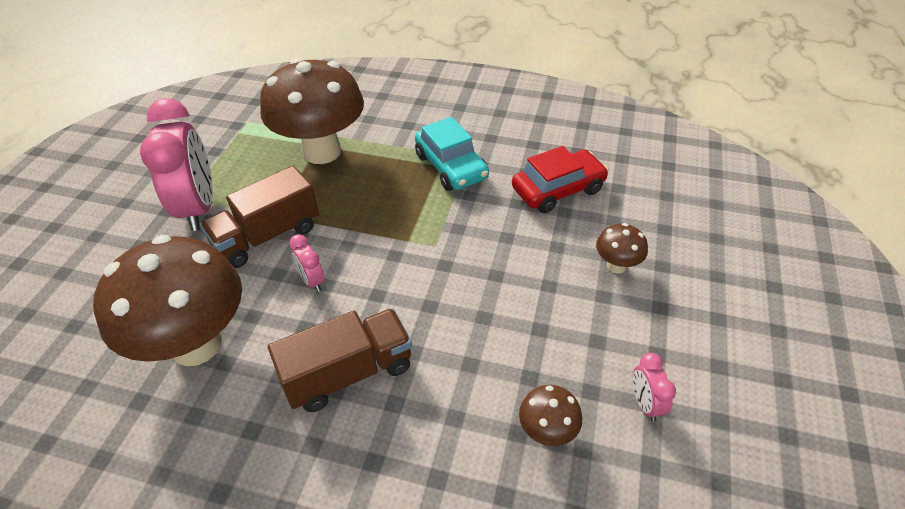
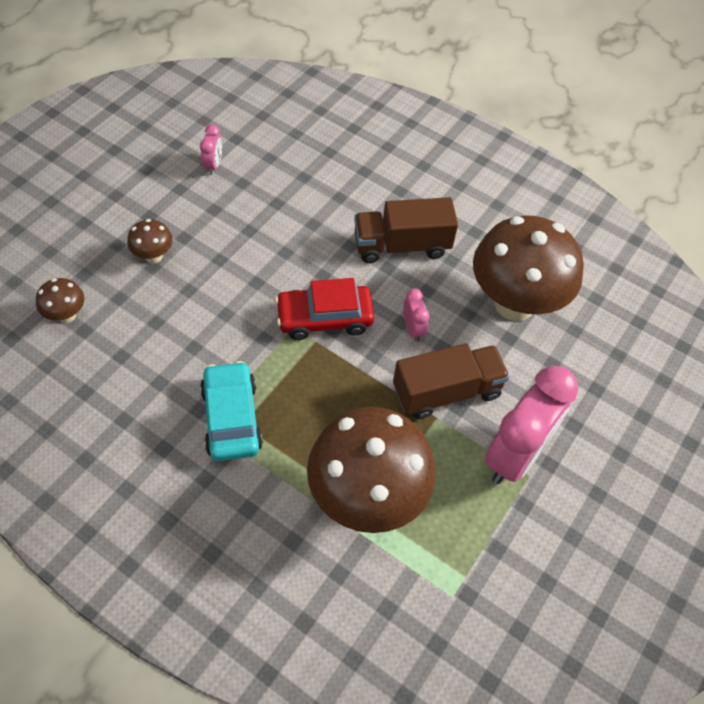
camera: 165 degrees left, 10 degrees up
(198, 208) = (515, 455): pink clock -> pink clock turned 150 degrees counterclockwise
(547, 432) = (285, 171): brown mushroom -> brown mushroom (66, 315)
(558, 189) = (143, 348): red car -> red car (324, 318)

